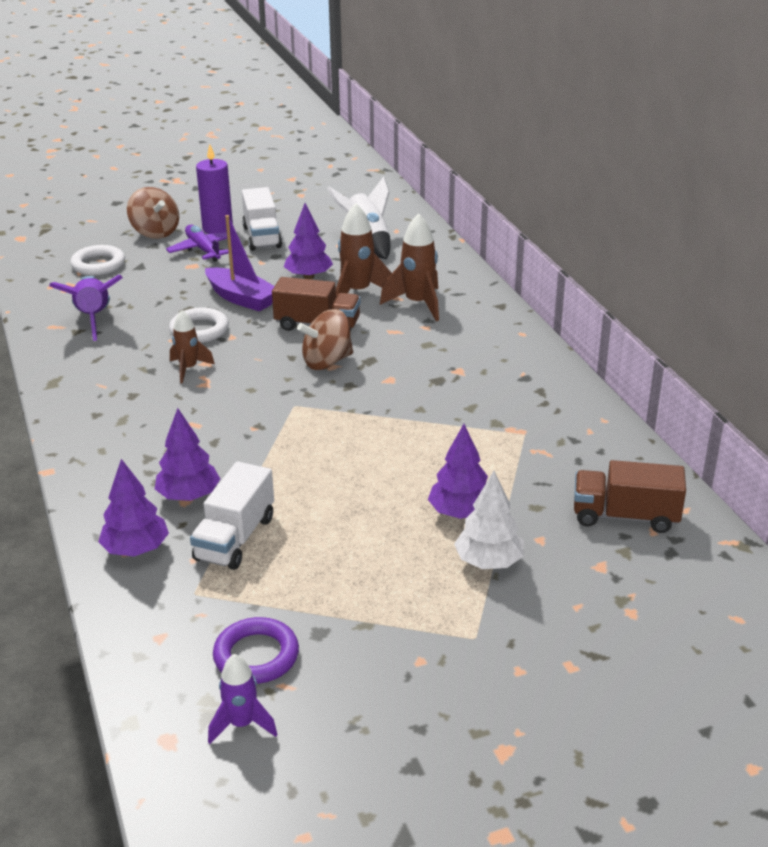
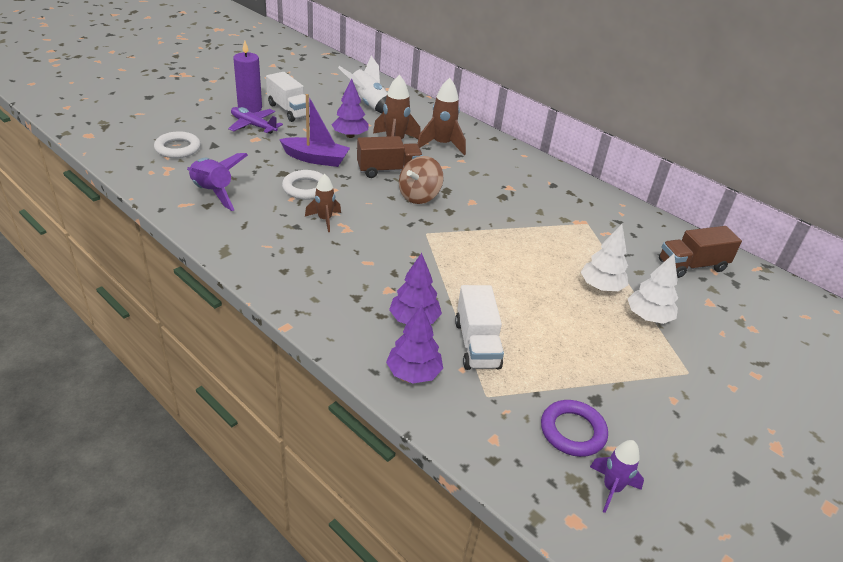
camera: 30 degrees left, 5 degrees up
(155, 232) = (202, 117): brown spinning top -> none
(460, 513) = (601, 287): purple tree -> white tree

